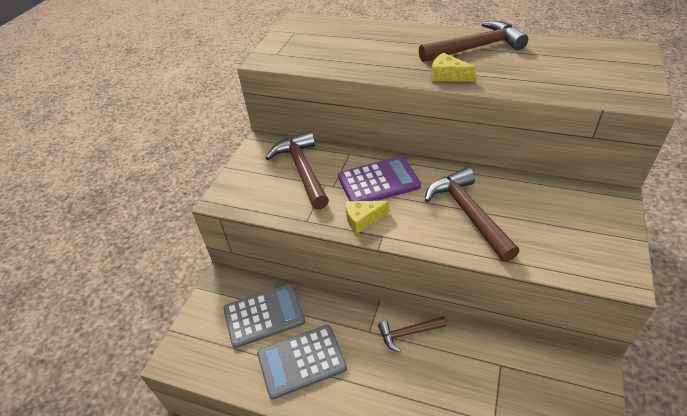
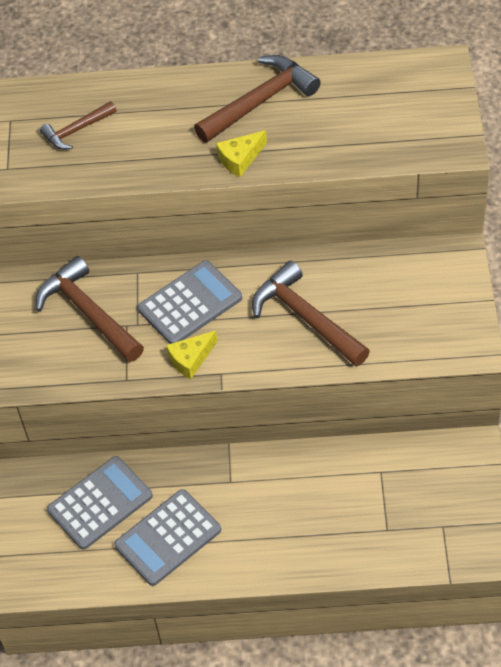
camera: 20 degrees left, 10 degrees up
(378, 182) = (190, 303): purple calculator -> grey calculator
(408, 333) = (274, 469): brown hammer -> brown hammer (77, 130)
(447, 76) = (240, 159): yellow cheese -> yellow cheese turned 45 degrees counterclockwise

